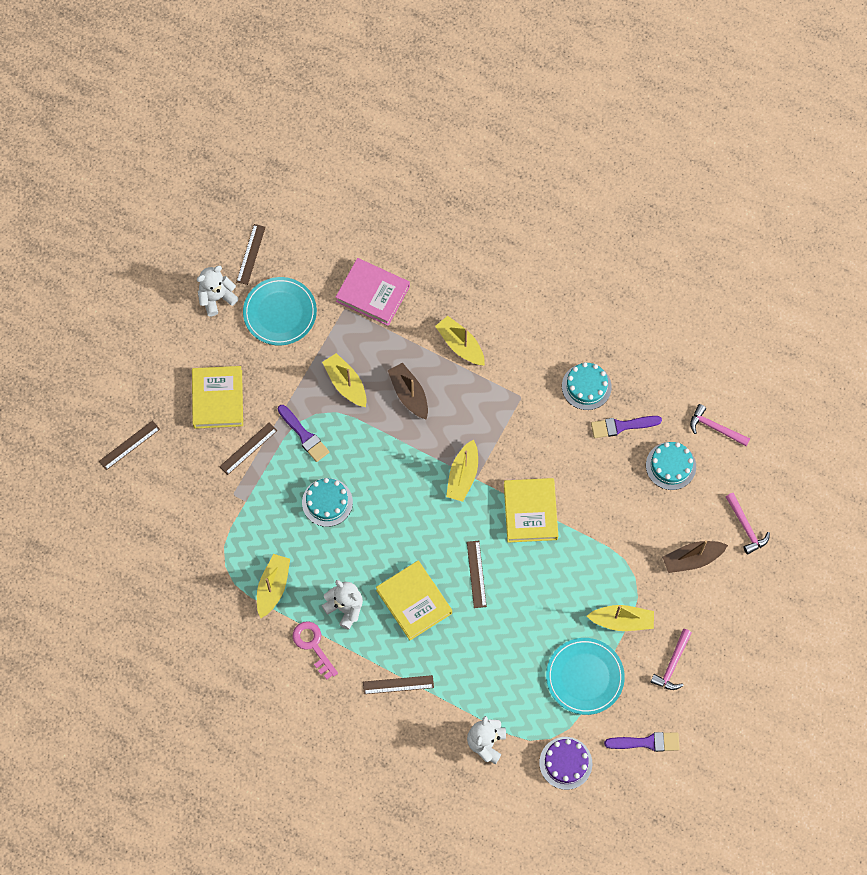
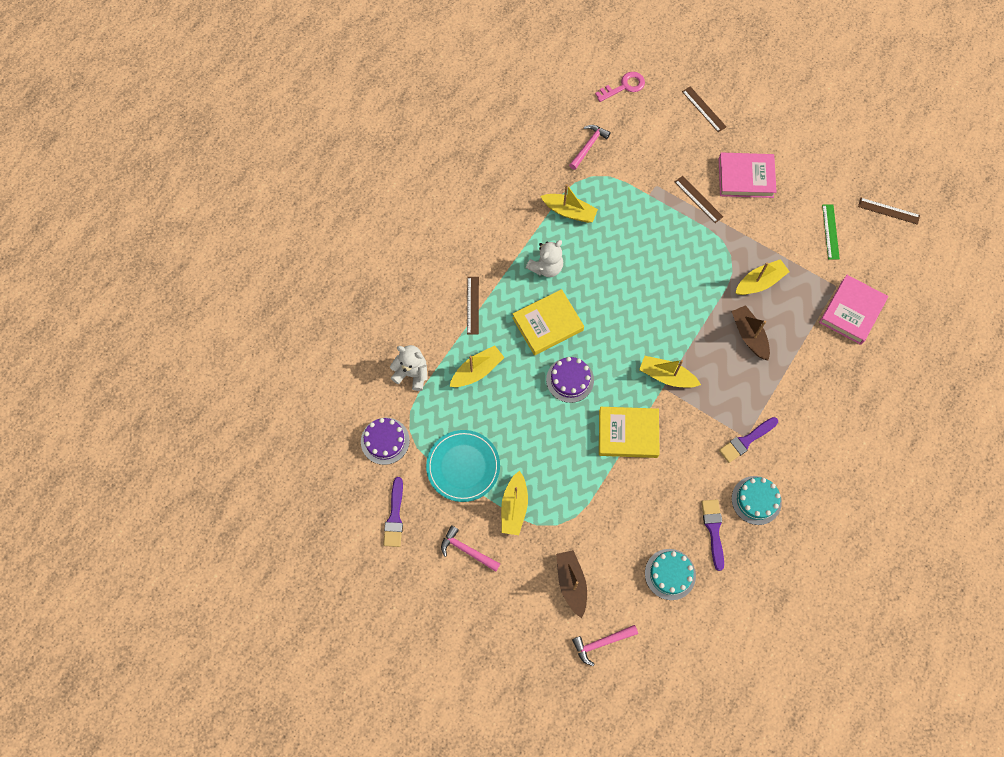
camera: 95 degrees right, 0 degrees up
(217, 298) = (844, 181): white teddy bear -> none
(218, 399) = (745, 177): yellow book -> pink book
(280, 313) = (830, 231): turquoise plate -> green ruler
(304, 435) = (710, 244): purple brush -> purple brush (746, 440)
(313, 646) = (514, 240): pink key -> pink key (624, 86)
(327, 502) = (645, 259): turquoise cake -> none
(409, 394) = (749, 335): brown boat -> brown boat turned 90 degrees counterclockwise
(460, 345) = (800, 385): yellow boat -> yellow boat (477, 371)
(476, 574) = (570, 380): brown ruler -> purple cake
(715, 428) = (709, 625): pink hammer -> pink hammer (588, 146)

